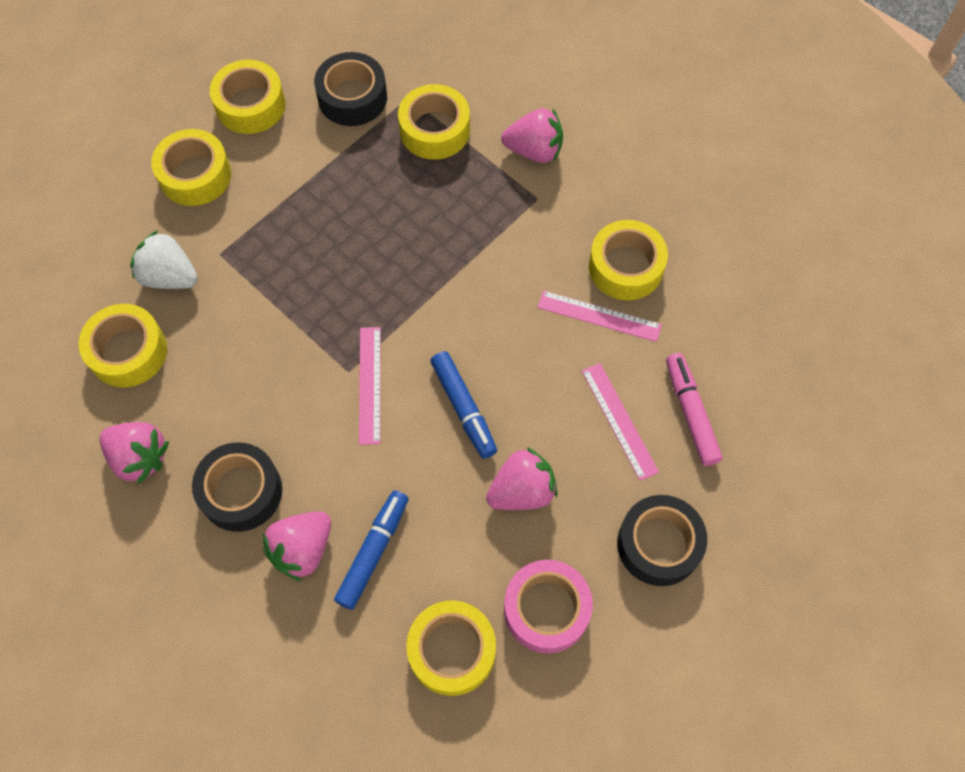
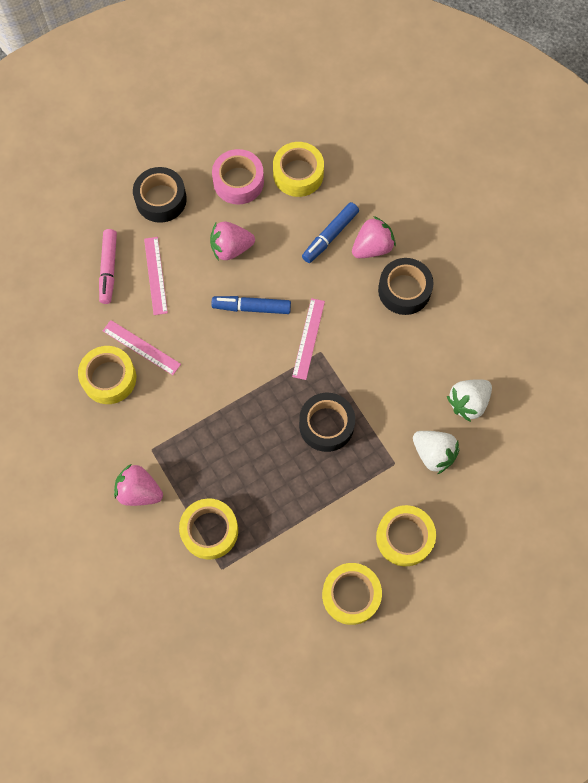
camera: 165 degrees left, 5 degrees up
(128, 352) = (468, 402): yellow tape -> white strawberry
(140, 457) = (466, 327): pink strawberry -> none
(352, 97) = (267, 580): black tape -> black tape (326, 425)
(463, 408) = (251, 307): blue marker -> blue marker turned 75 degrees counterclockwise

